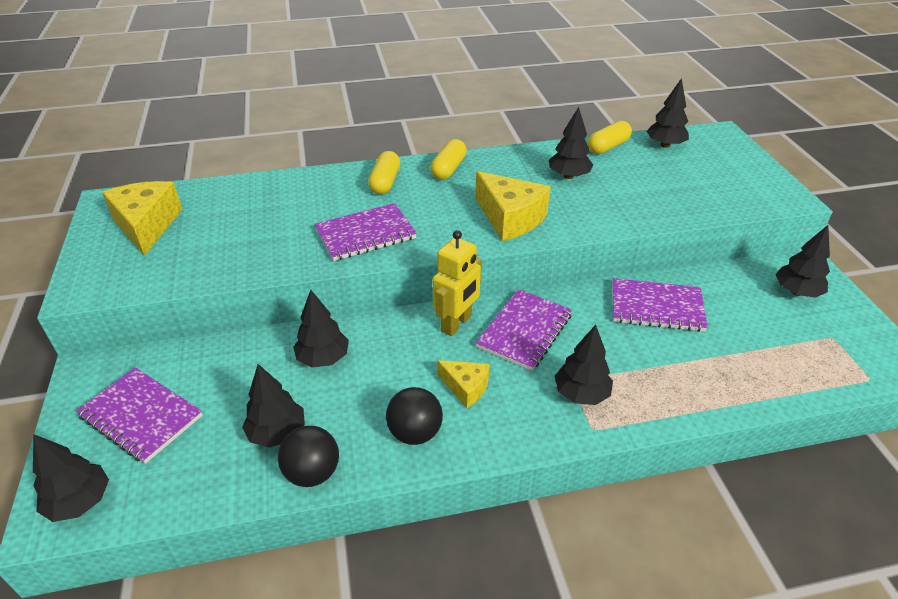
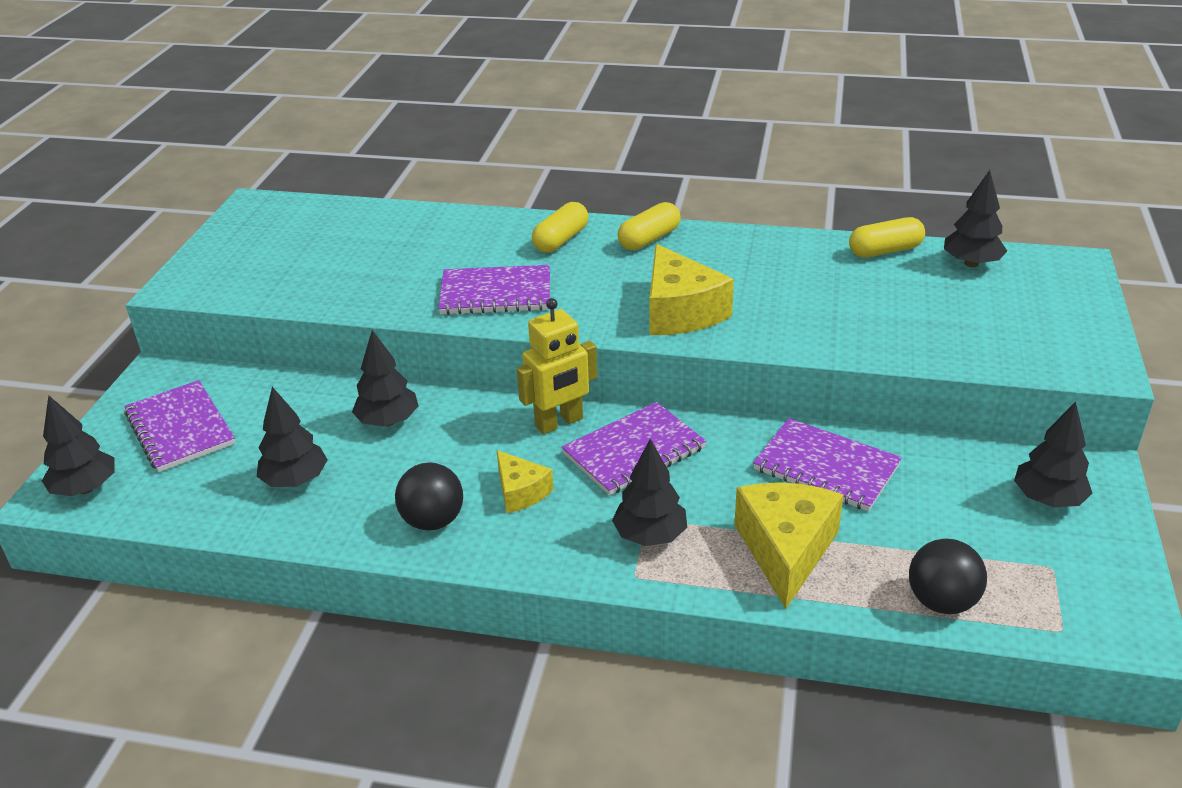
camera: 25 degrees right, 5 degrees down
(147, 225) = (277, 236): yellow cheese -> yellow cheese (786, 550)
(312, 473) = (305, 527): black ball -> black ball (941, 602)
(569, 176) = (798, 277): black tree -> none

